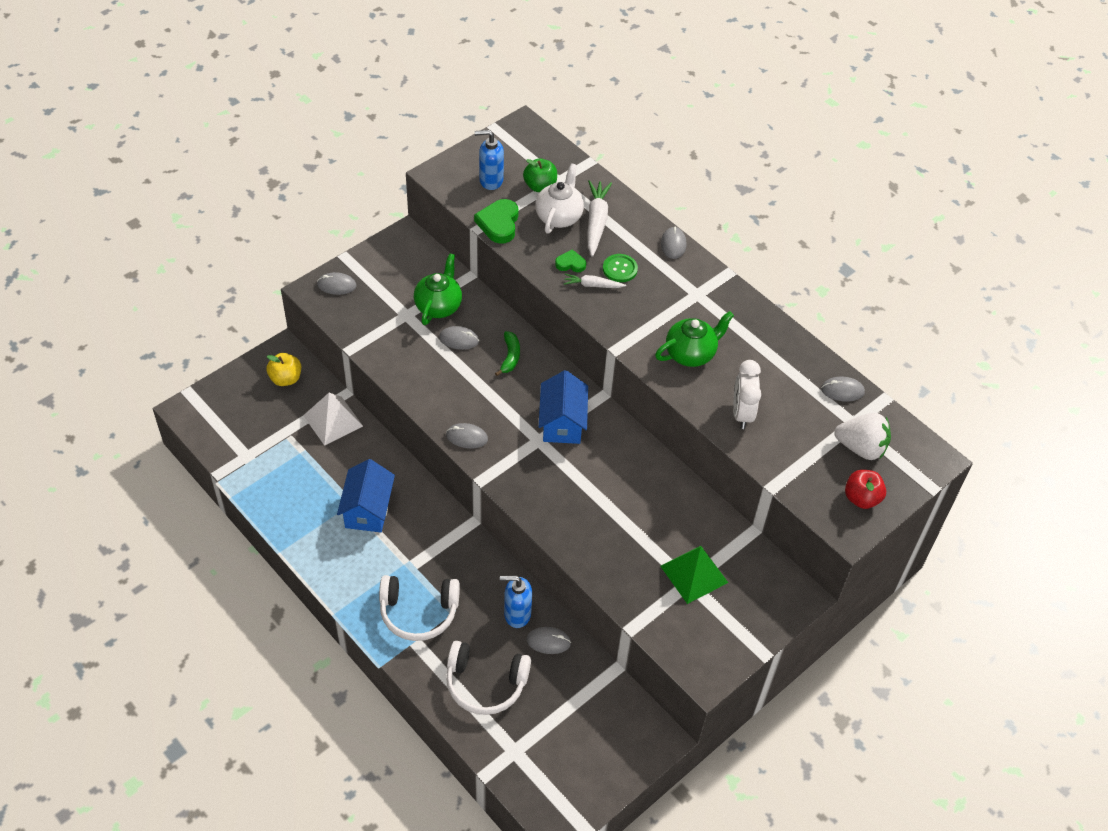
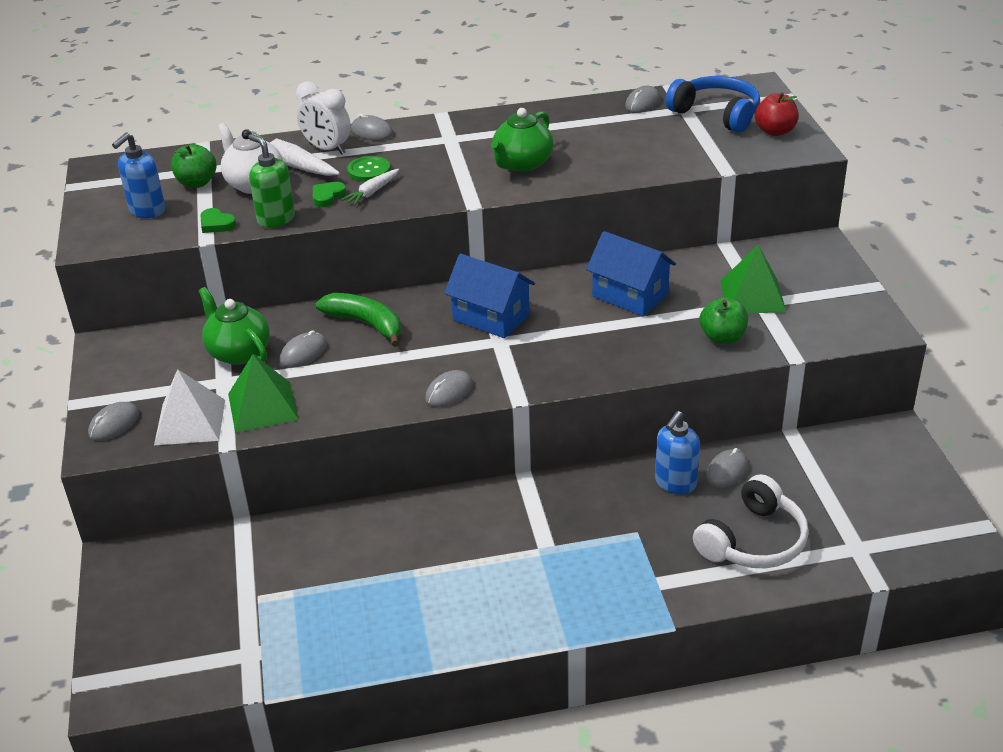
camera: 55 degrees left, 15 degrees down
(286, 379) = (163, 570): yellow apple -> none
(333, 420) = (272, 547): white pyramid -> white pyramid (190, 422)
(368, 510) = (435, 560): blue house -> blue house (630, 295)
(394, 348) = (263, 406): none -> green pyramid
(418, 612) = (618, 565): white headphones -> none
(499, 224) = (216, 224): green heart -> green heart, size x0.58
(510, 357) = (366, 324): green banana -> green banana, size x1.51
(525, 251) = (276, 219): none -> green soap dispenser
(627, 573) = (722, 337): none -> green apple
(691, 353) = (522, 164): green teapot -> green teapot turned 150 degrees counterclockwise
(742, 413) = (623, 160): white clock -> white clock (327, 149)
(861, 448) = (716, 114): white strawberry -> blue headphones

